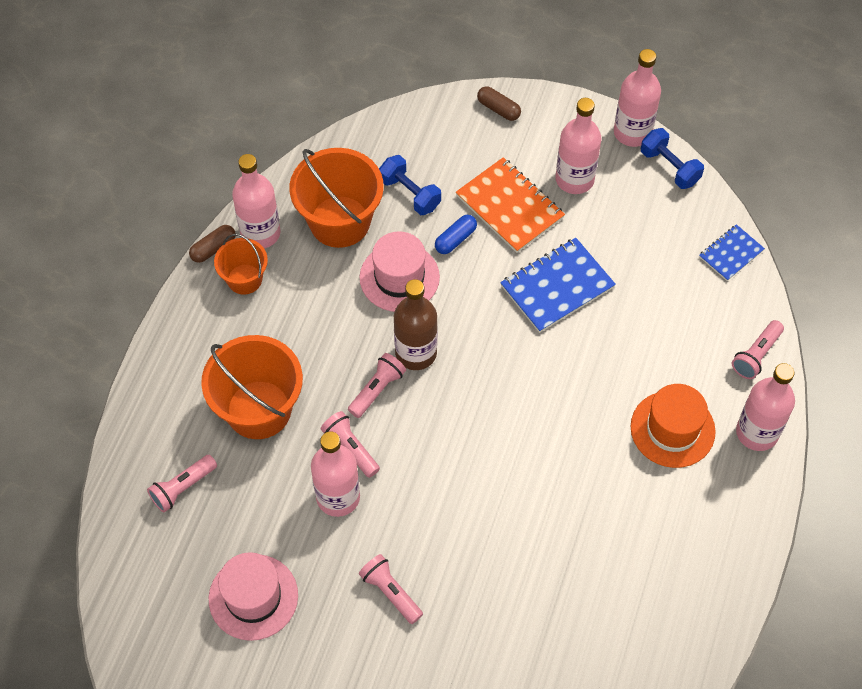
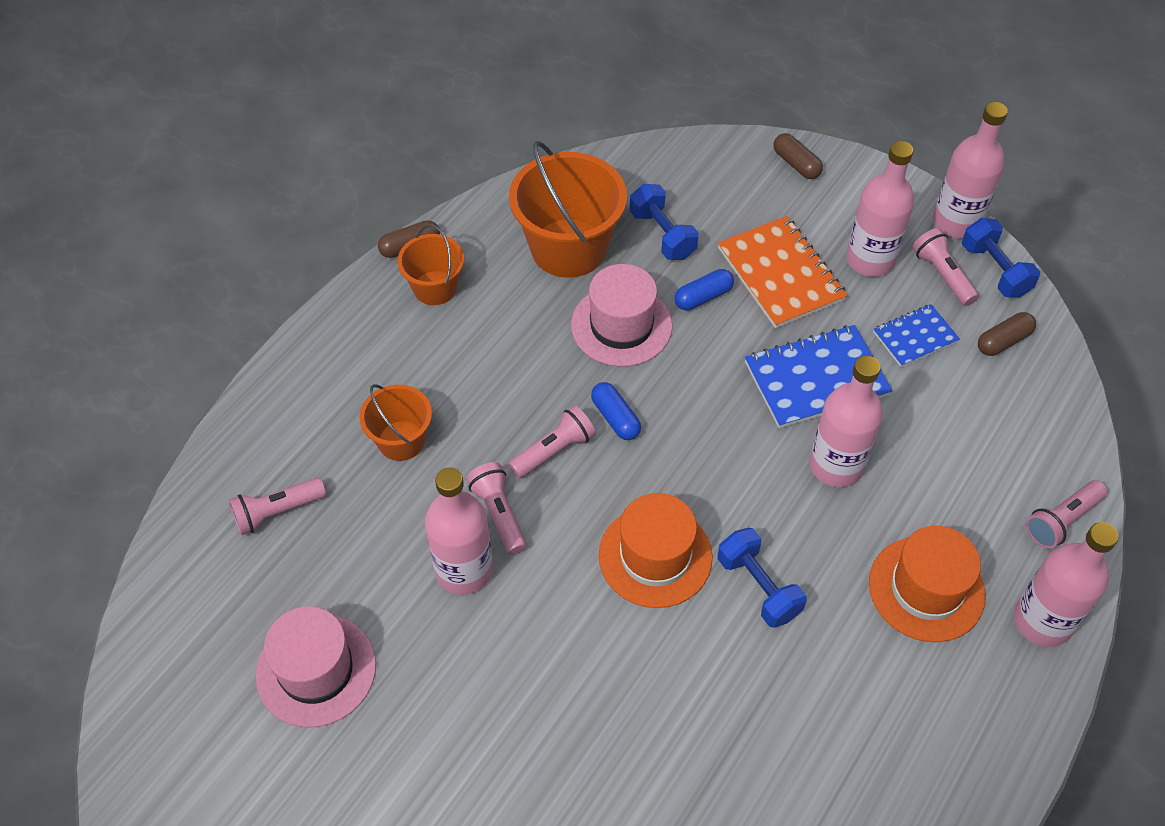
camera: 15 degrees right, 5 degrees down
(259, 409) = (401, 440): orange bucket -> orange bucket, size x0.56
(260, 233) = (470, 241): pink bottle -> pink bottle (836, 465)
(390, 592) = (493, 709): pink flashlight -> pink flashlight (942, 275)
(416, 353) = (615, 418): brown bottle -> blue capsule
(474, 452) = (655, 556): none -> orange hat
(554, 457) = (758, 587): none -> blue dumbbell
(687, 224) = (1003, 341): none -> brown capsule
(731, 254) = (1053, 388): blue notebook -> blue notebook (915, 337)

